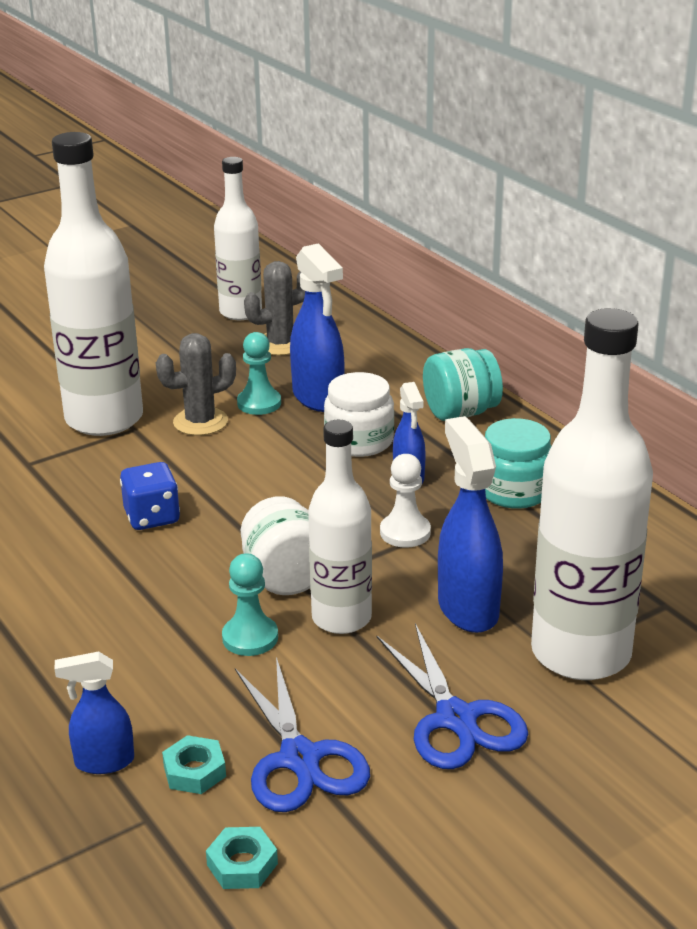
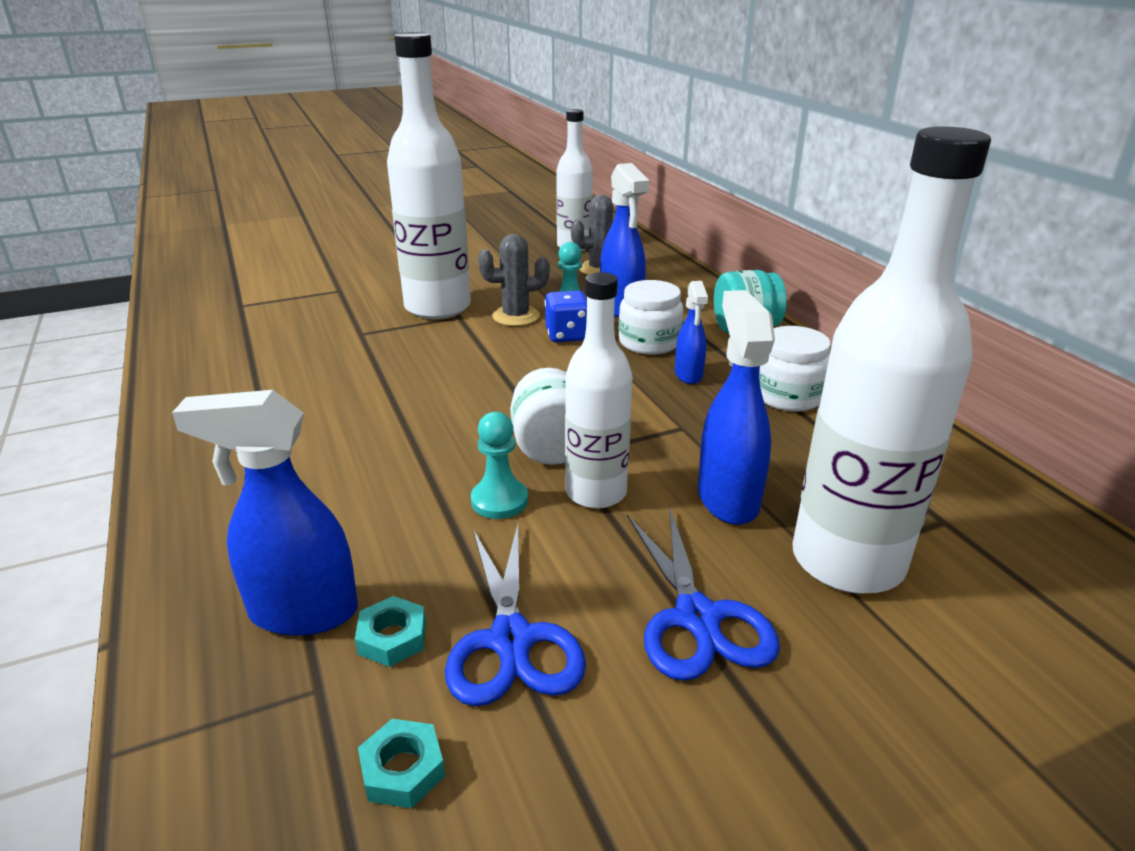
camera: 10 degrees right, 0 degrees up
(103, 762) = (302, 612): blue spray bottle -> blue spray bottle, size x1.68
(152, 517) = (447, 384): blue dice -> blue dice (567, 335)
(405, 532) = (676, 421): white pawn -> none
(514, 491) = (788, 396): turquoise jar -> white jar

